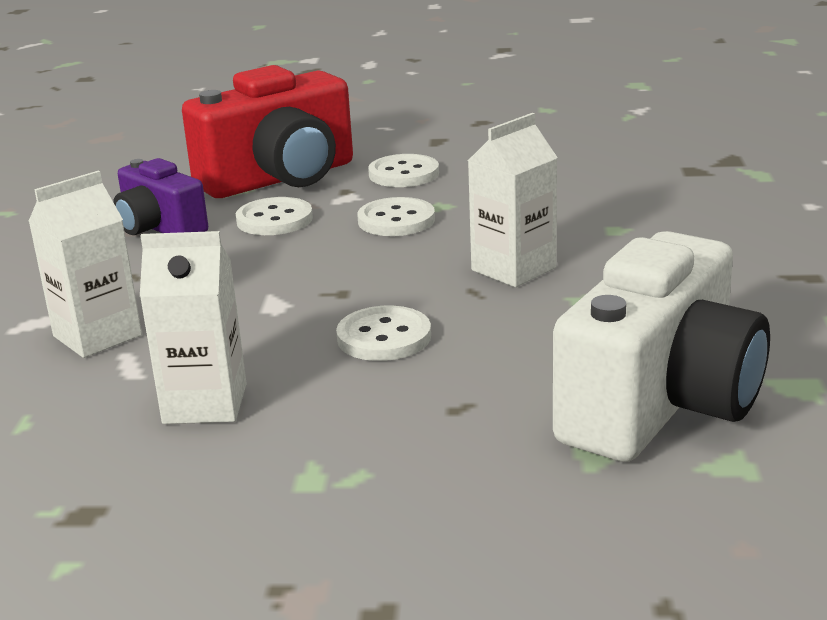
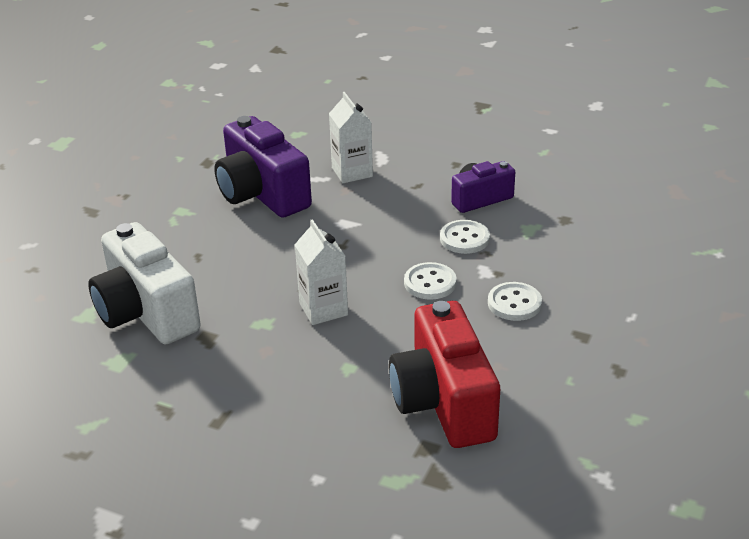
camera: 110 degrees right, 10 degrees up
(205, 404) = (262, 194): white carton -> purple camera
(280, 179) = (539, 251): red camera -> red camera (444, 402)
(384, 337) = (280, 249): white button -> none

